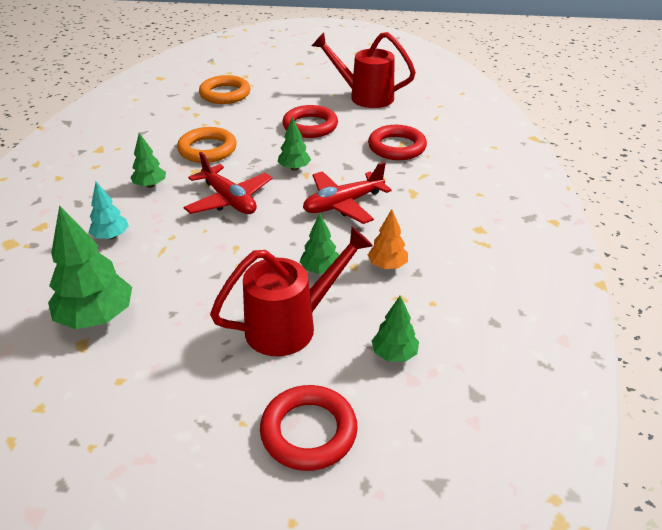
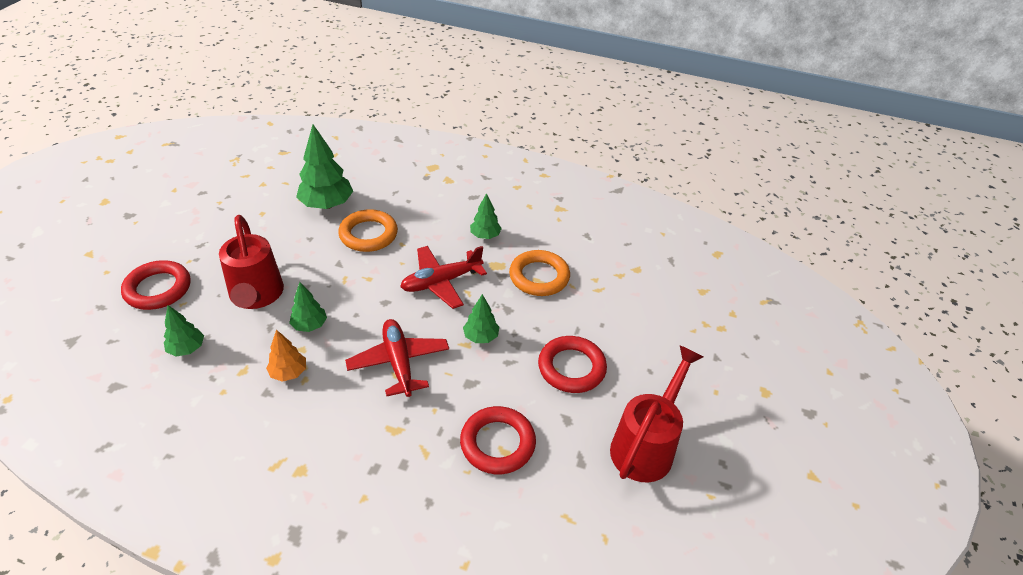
camera: 100 degrees right, 5 degrees up
(111, 236) = (418, 212): turquoise tree -> none
(225, 94) = (668, 303): orange ring -> orange ring (368, 234)

